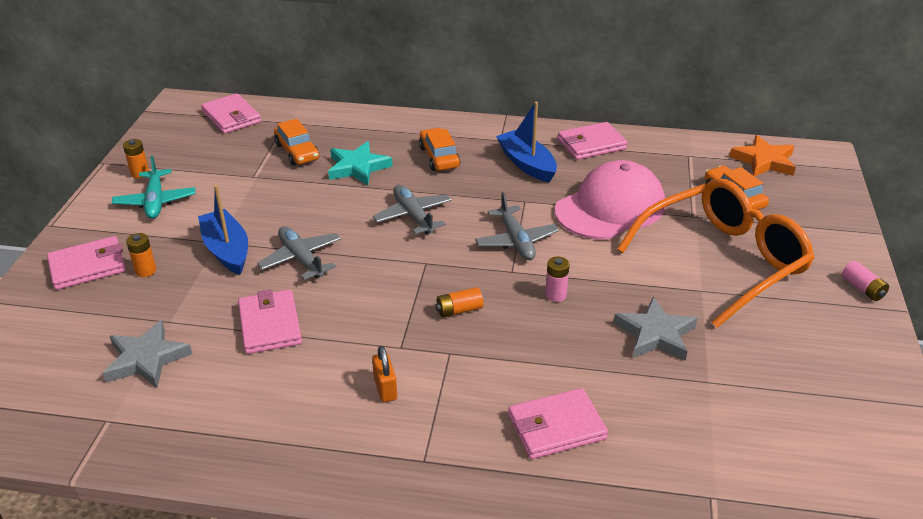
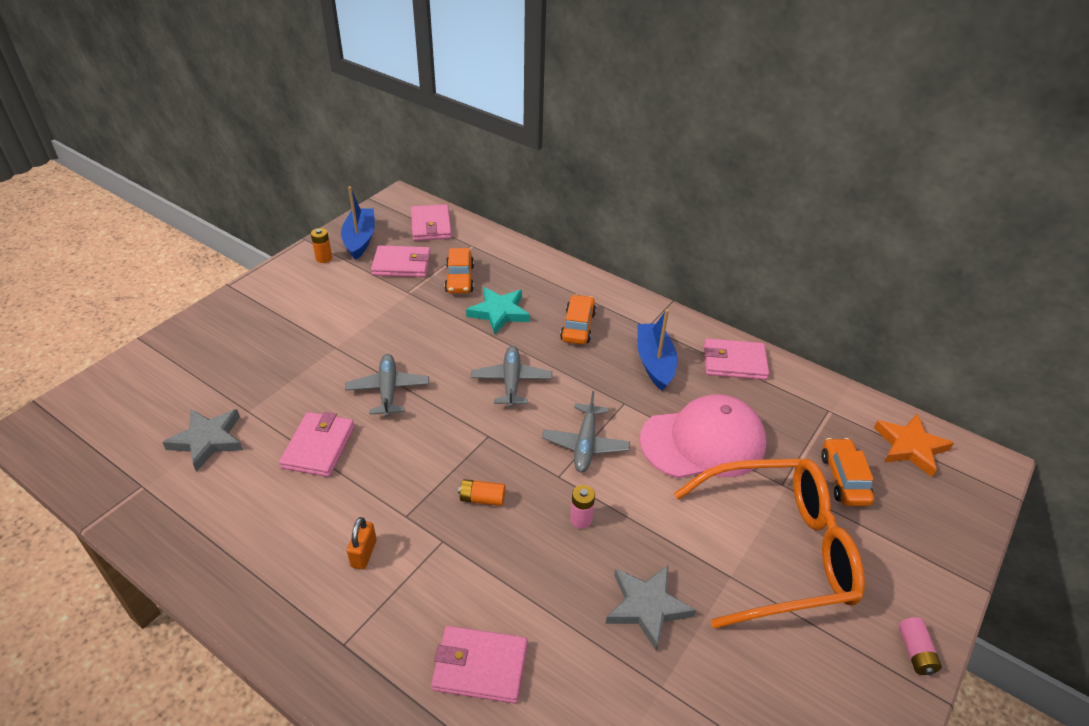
camera: 25 degrees right, 5 degrees up
(88, 266) = (227, 334): pink wallet -> pink wallet (401, 264)
(145, 271) = (264, 355): orange battery -> none
(155, 201) = (317, 290): turquoise plane -> none
(227, 250) = (337, 358): blue boat -> blue boat (360, 239)

